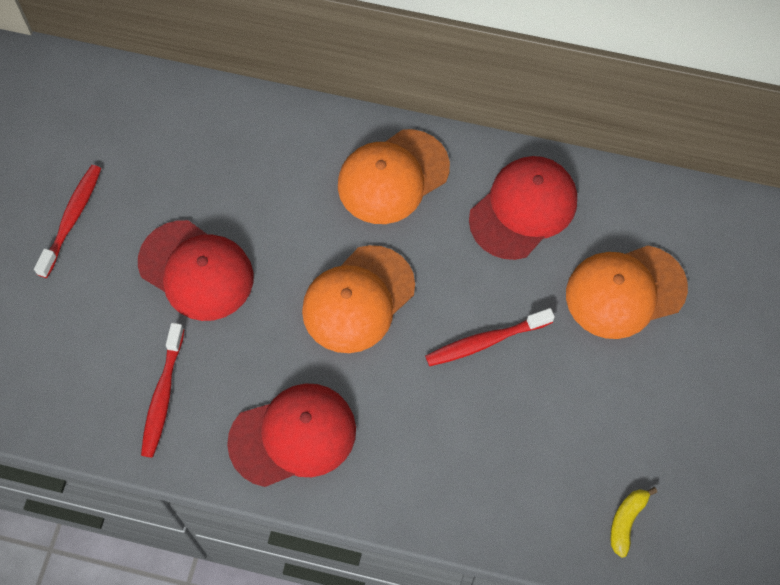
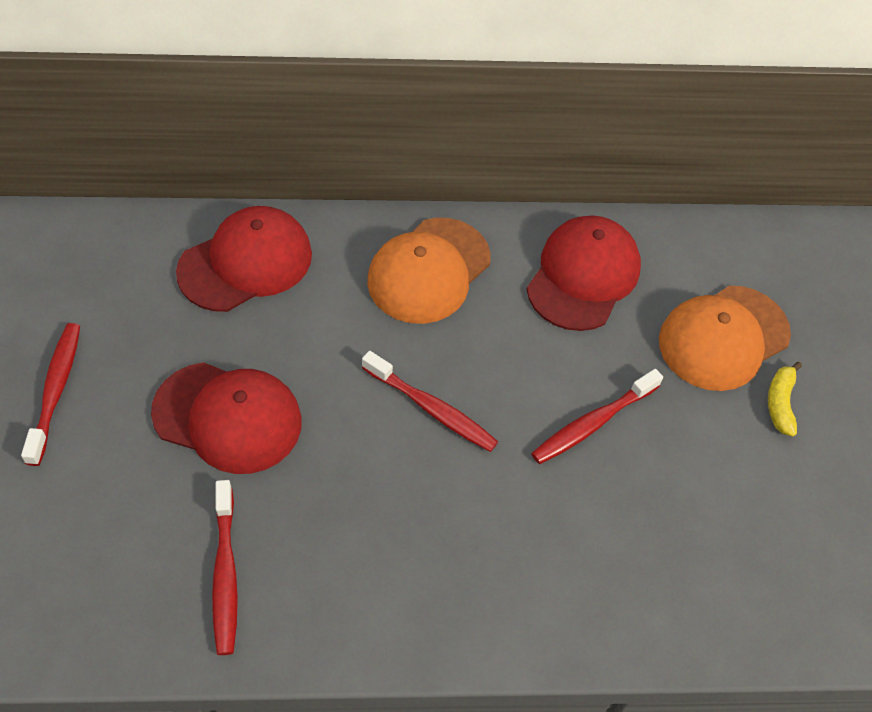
camera: 20 degrees left, 10 degrees down
(293, 436) = (403, 584): red cap -> red cap (246, 263)
(358, 299) = (432, 409): orange cap -> red toothbrush
(626, 521) = (824, 586): yellow banana -> yellow banana (780, 403)

